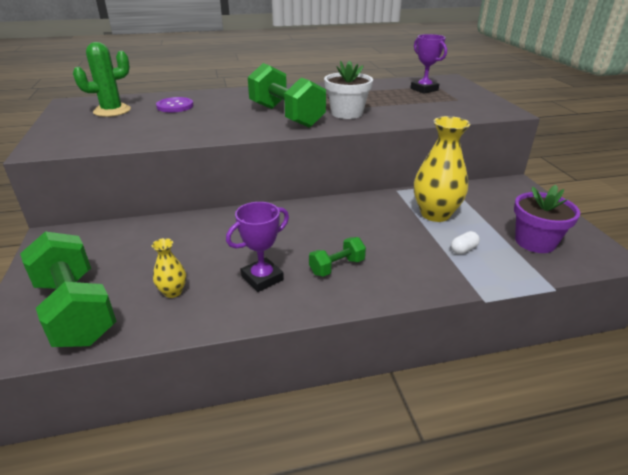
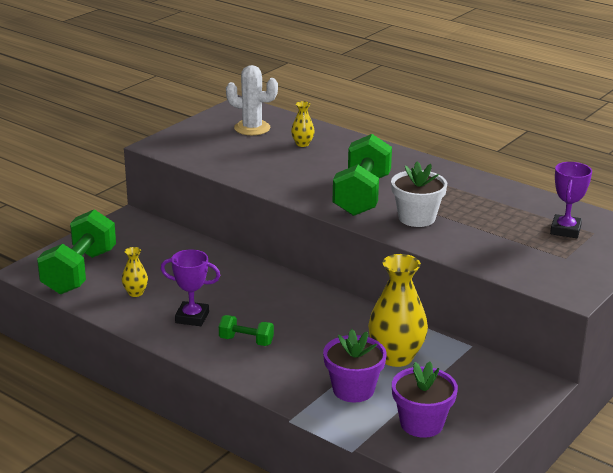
camera: 50 degrees right, 5 degrees down
(112, 111) = (252, 128): green cactus -> white cactus
(175, 106) = (302, 144): purple button -> yellow vase
(463, 249) = (353, 390): white capsule -> purple flower pot

